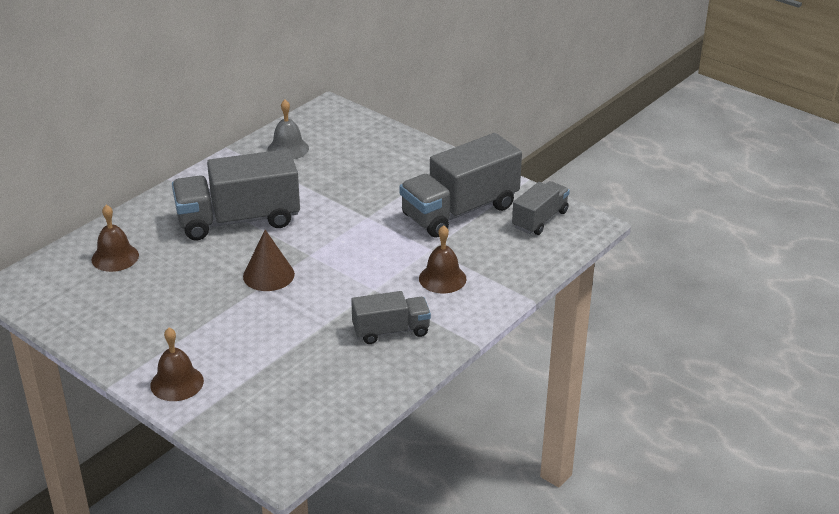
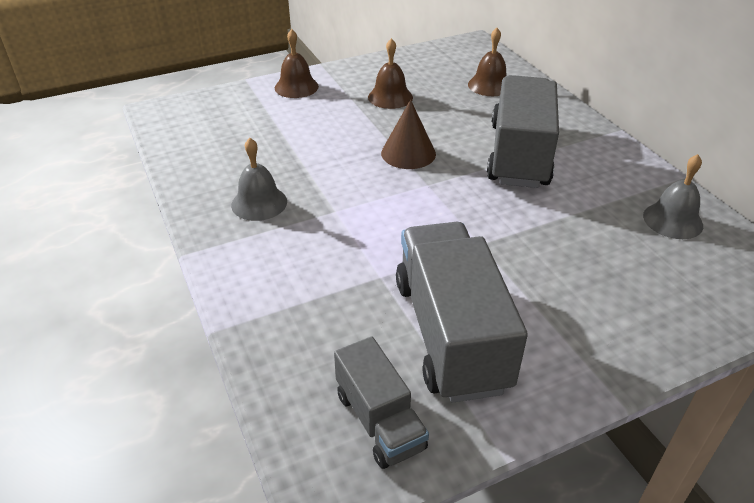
camera: 115 degrees right, 5 degrees up
(391, 331) = (259, 203): grey truck -> grey bell
(442, 278) = (315, 266): brown bell -> brown bell (390, 97)

